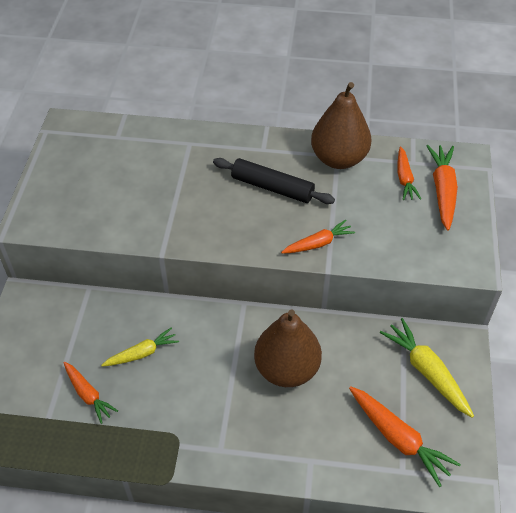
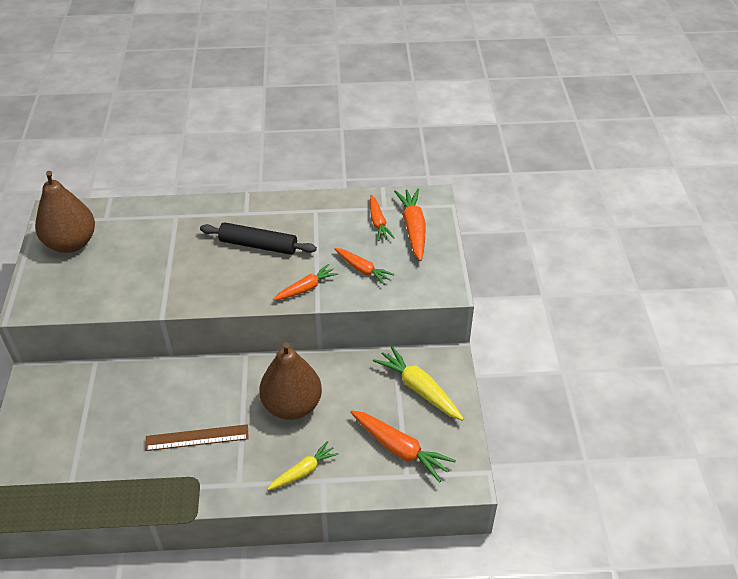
camera: 10 degrees left, 5 degrees down
(88, 395) = (107, 455): orange carrot -> orange carrot (362, 269)
(142, 353) = (154, 411): yellow carrot -> yellow carrot (303, 471)
(182, 389) = (197, 437): none -> brown ruler
(339, 159) = (317, 213): brown pear -> brown pear (71, 243)

